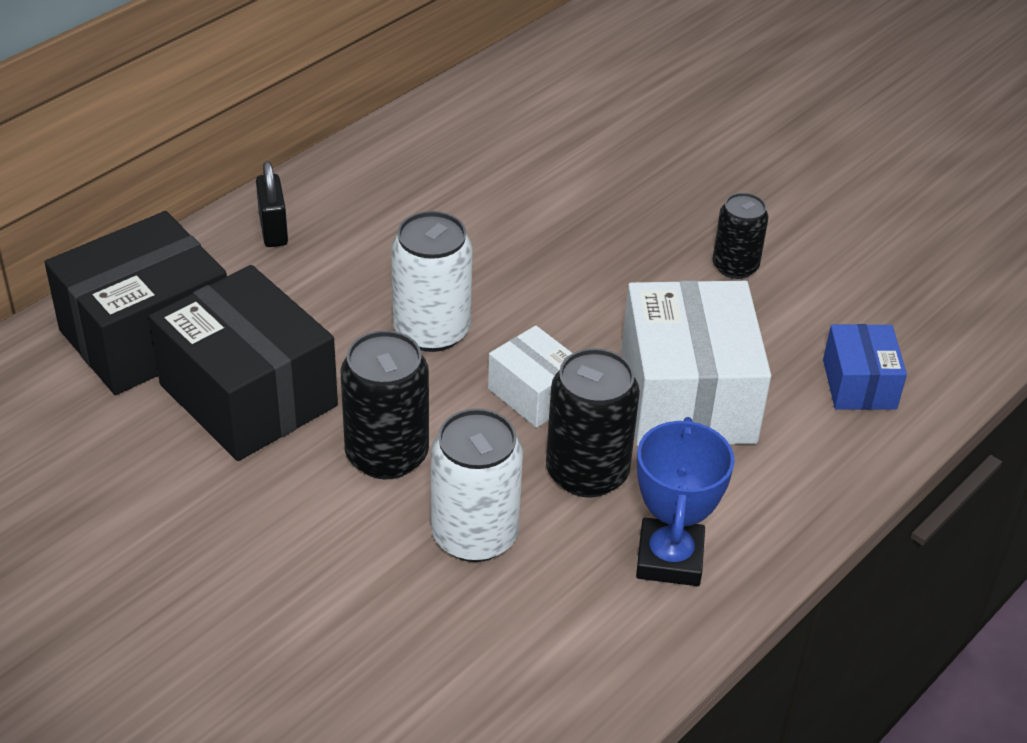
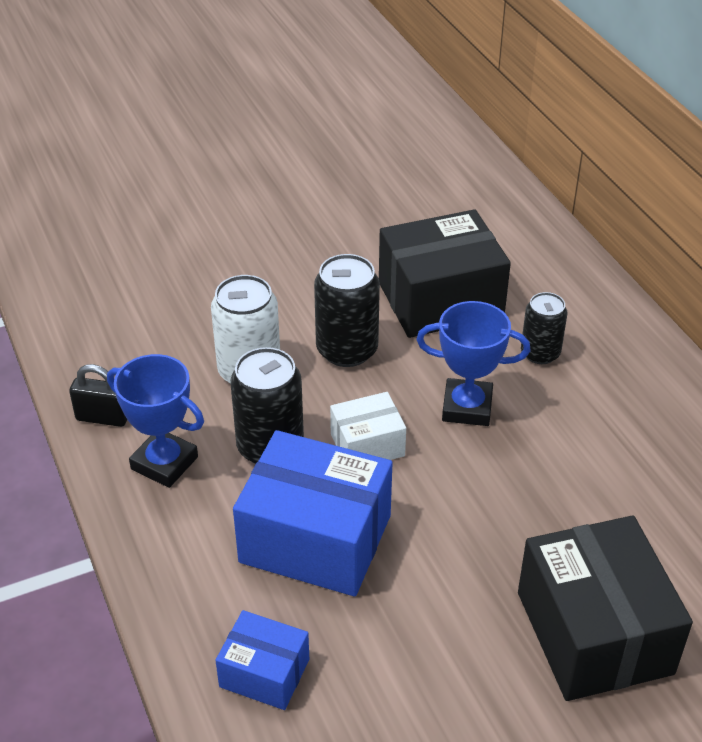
camera: 115 degrees right, 0 degrees up
(146, 335) = (524, 265): black box -> black box (594, 632)
(273, 230) = (628, 350): black padlock -> black padlock (103, 417)
(432, 331) = (467, 407): white can -> blue trophy
(687, 396) = (315, 539): white box -> blue box
(735, 266) = (468, 648): black can -> black can (540, 353)

